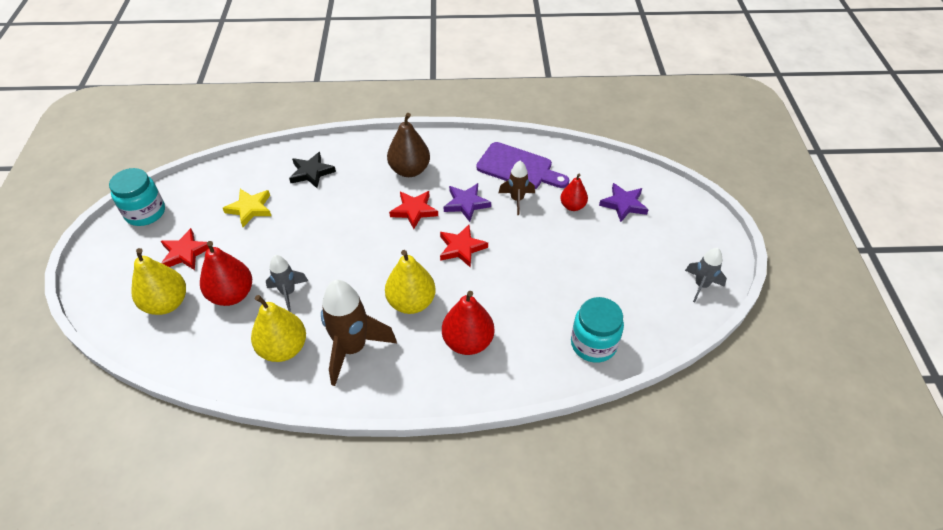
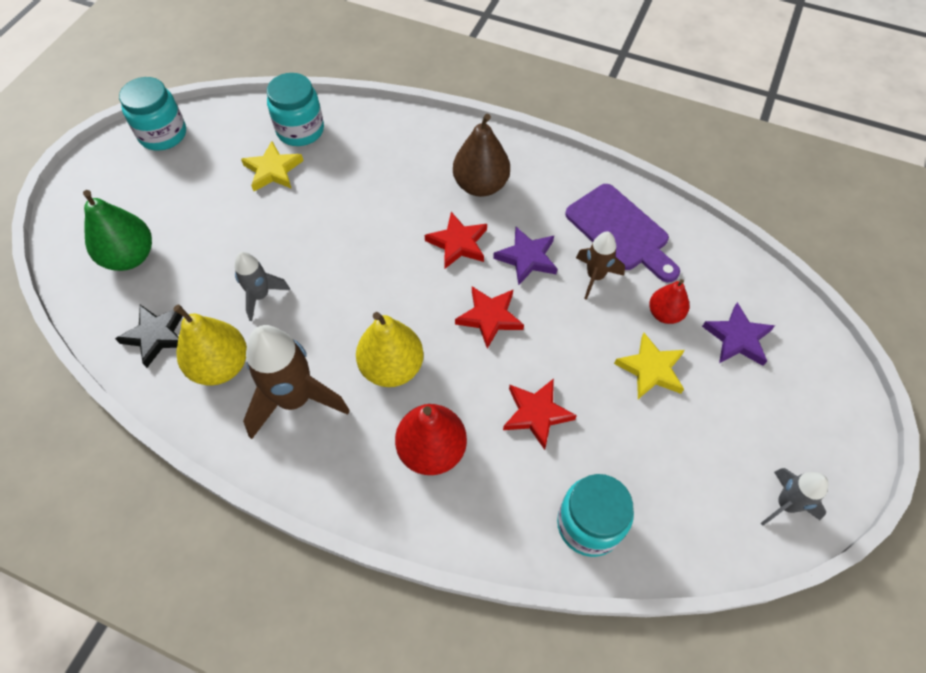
camera: 25 degrees right, 10 degrees up
(166, 303) = (130, 257): yellow pear -> green pear
(185, 253) = (179, 201): red star -> red star (536, 414)
(232, 295) = (200, 274): red pear -> none
(256, 176) = (300, 130): none -> turquoise jar
(311, 172) = (364, 147): black star -> black star (156, 335)
(581, 241) = (651, 369): none -> yellow star

